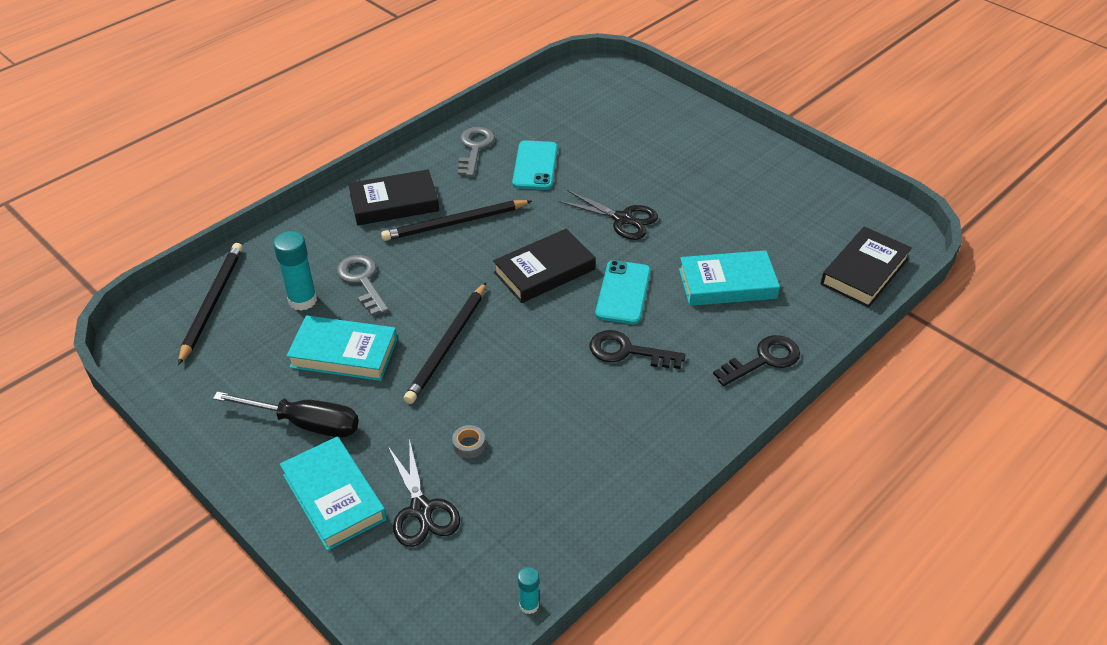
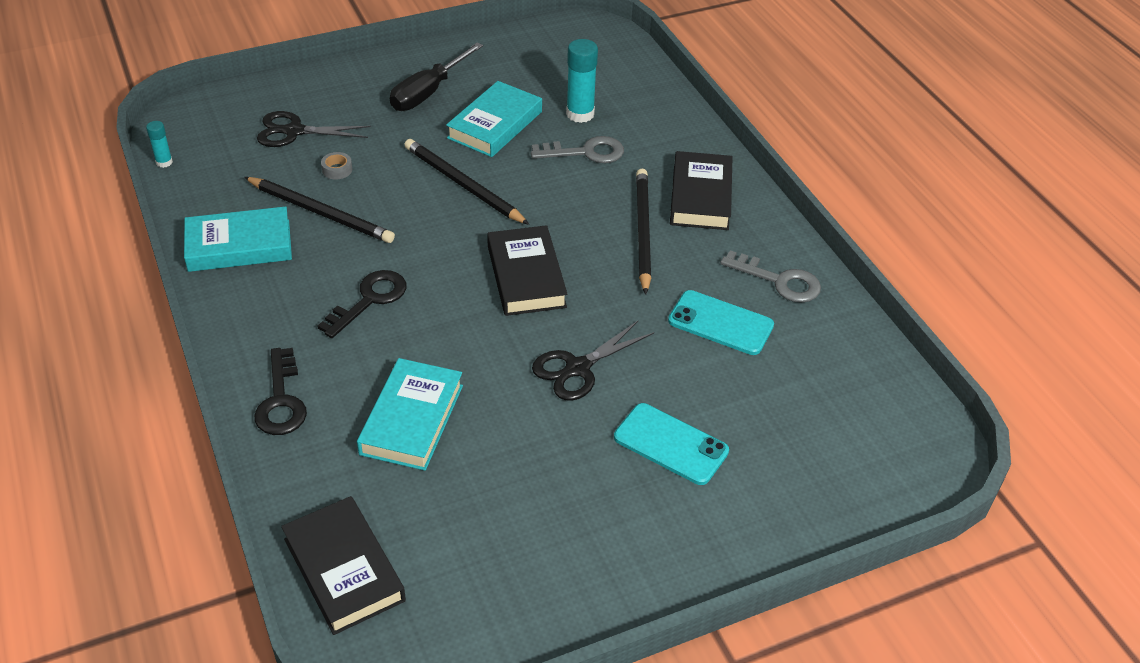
camera: 110 degrees right, 0 degrees up
(212, 303) = (607, 67): black pencil -> black pencil (320, 212)
(334, 497) = (342, 93): turquoise book -> turquoise book (239, 245)
(623, 292) = (455, 325): turquoise phone -> turquoise phone (671, 444)

